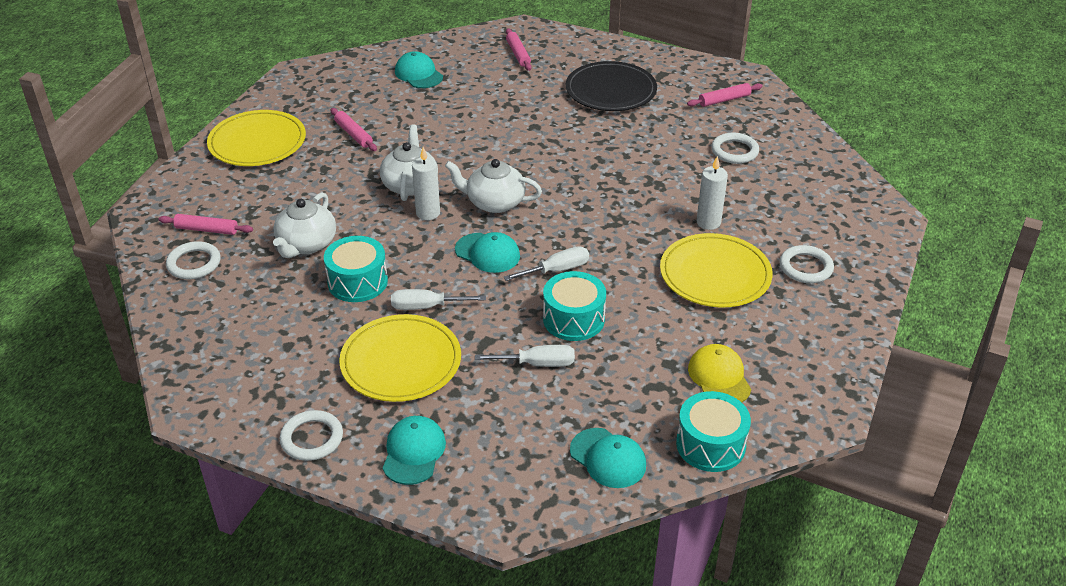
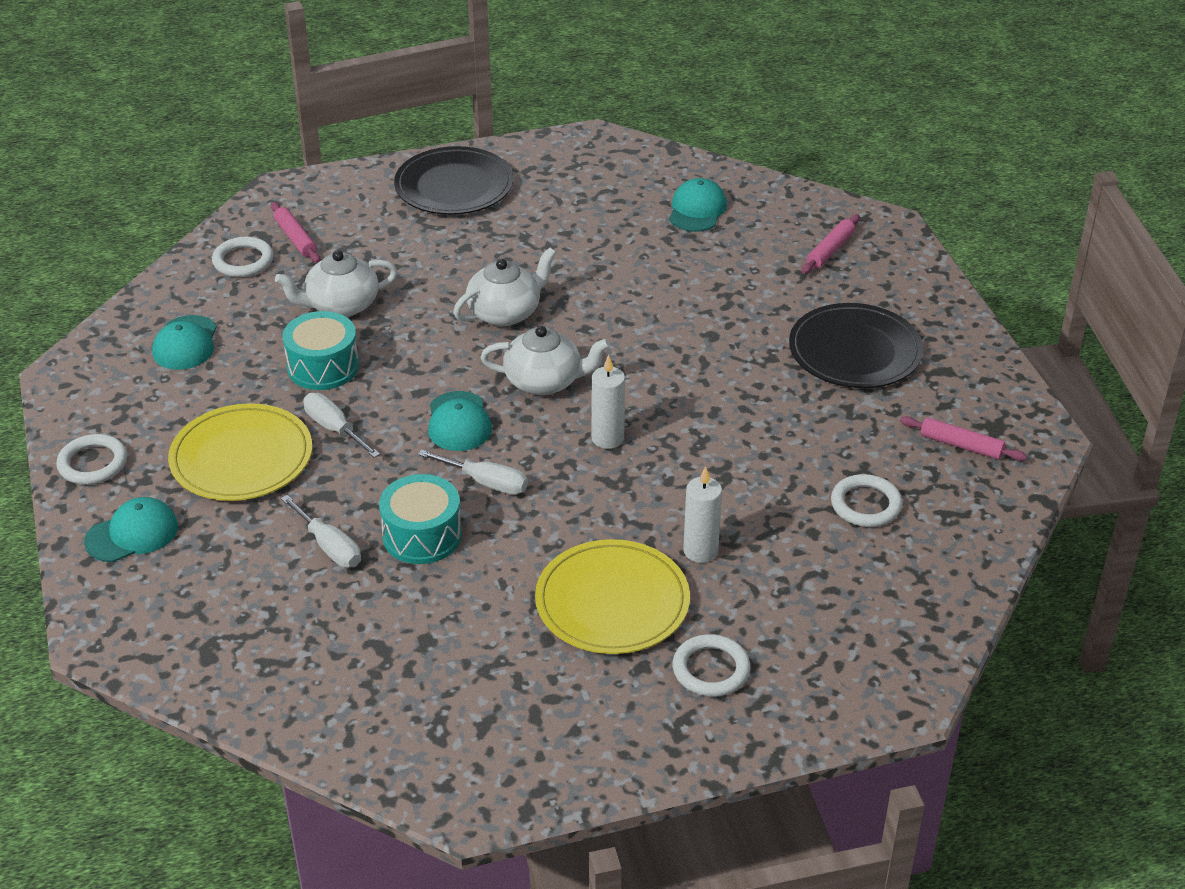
camera: 50 degrees right, 0 degrees up
(257, 142) = (454, 186): yellow plate -> black plate
(354, 134) = (540, 232): pink rolling pin -> none
(428, 213) = (475, 349): white candle -> white candle (607, 438)
(494, 202) = (544, 381): white teapot -> white teapot turned 120 degrees clockwise
(608, 458) = (243, 667): turquoise cap -> turquoise cap (185, 343)
(710, 444) = (332, 732): turquoise drum -> none
(719, 377) = (443, 689): yellow cap -> none

